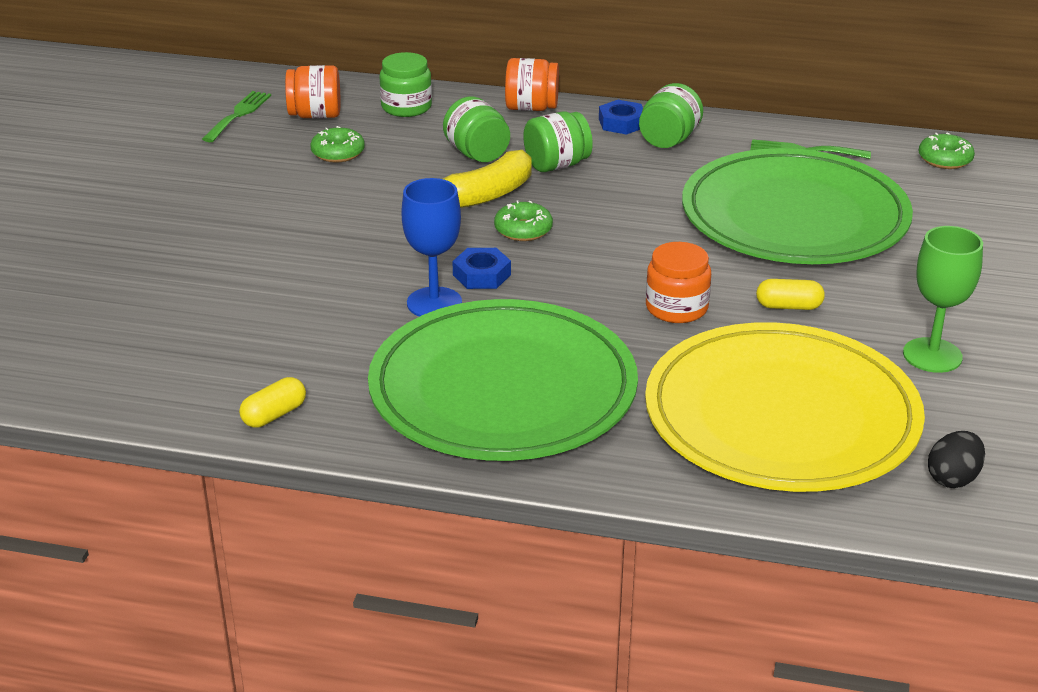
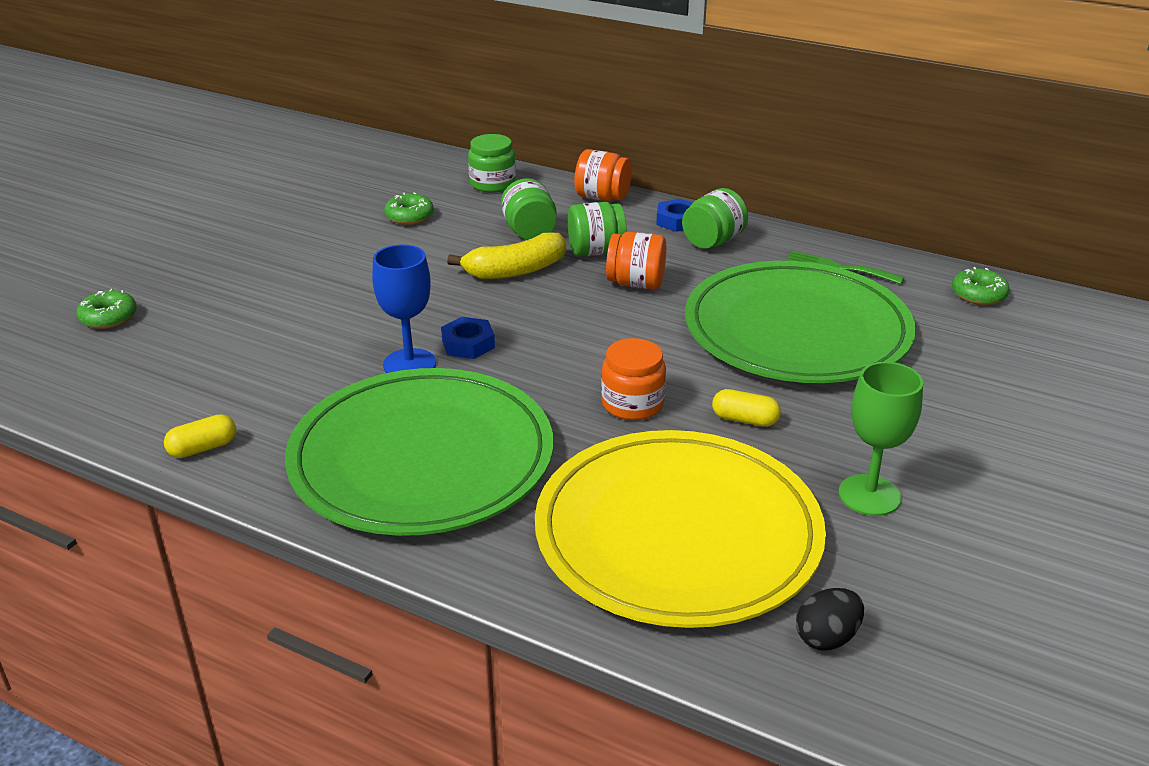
camera: 15 degrees right, 0 degrees up
(238, 114) = (347, 173): green fork -> none
(315, 115) = (411, 181): orange jar -> orange jar (636, 283)
(523, 230) = (530, 307): green donut -> green donut (108, 317)

